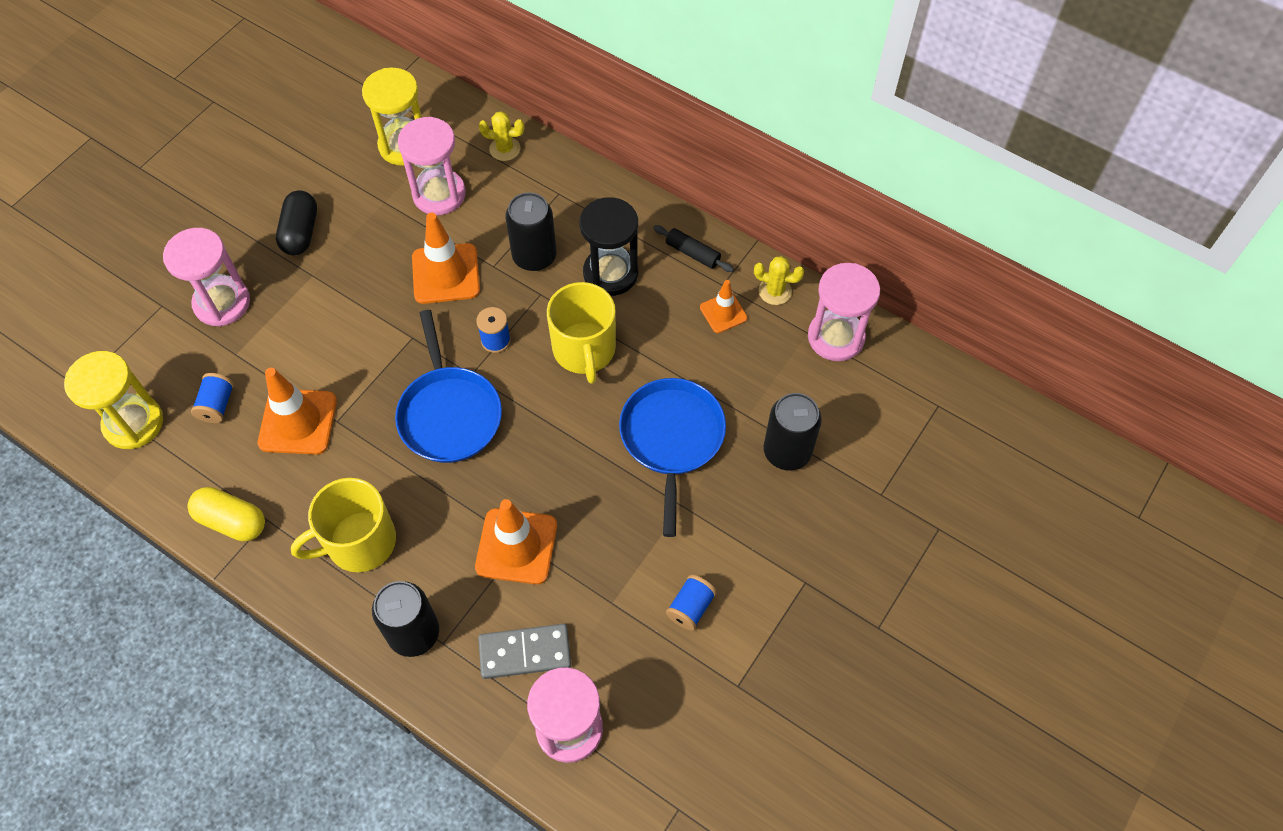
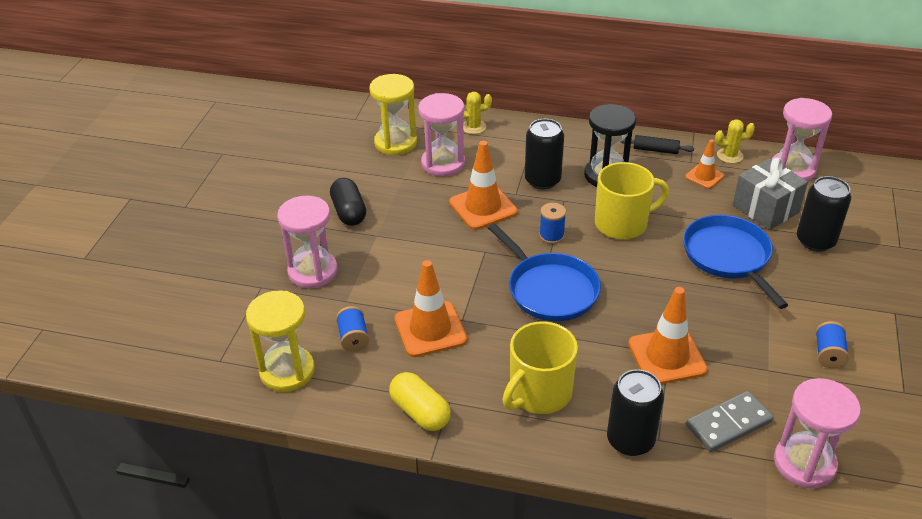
camera: 20 degrees left, 20 degrees down
(232, 521) = (420, 412): yellow capsule -> yellow capsule turned 45 degrees clockwise
(584, 350) = (622, 223): yellow mug -> yellow mug turned 75 degrees counterclockwise
(761, 385) = (765, 209): none -> grey gift

